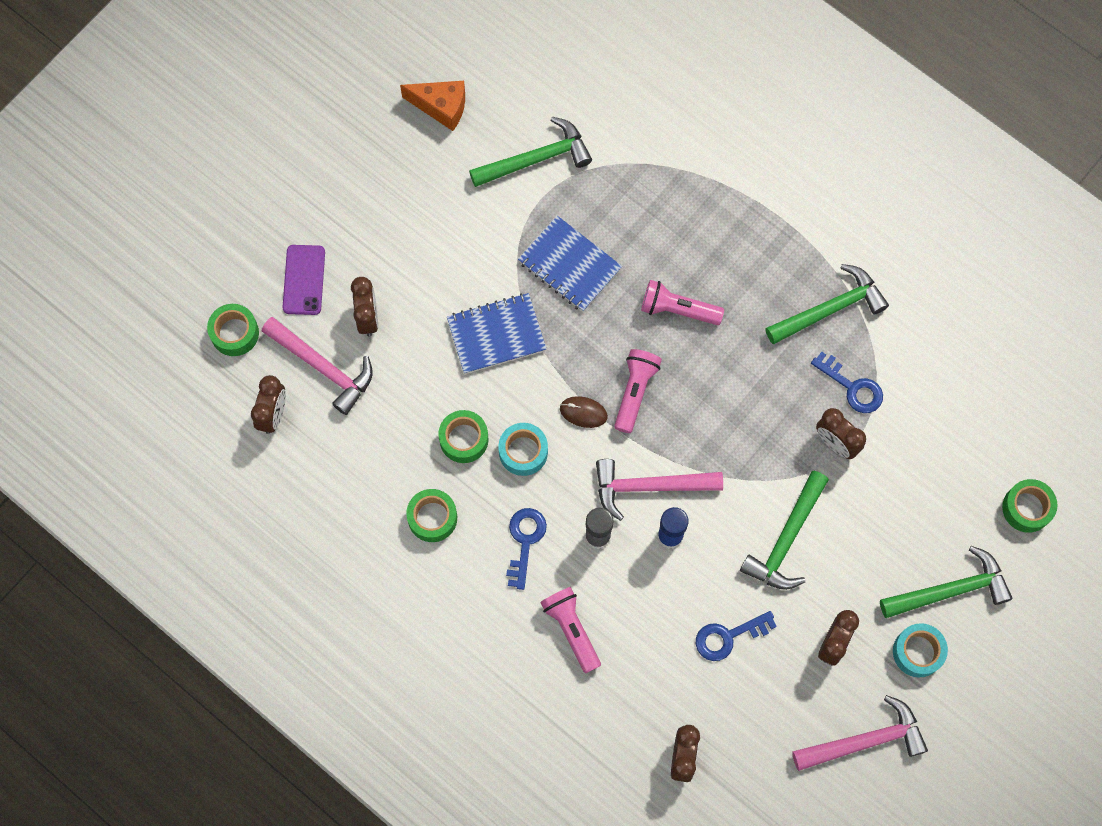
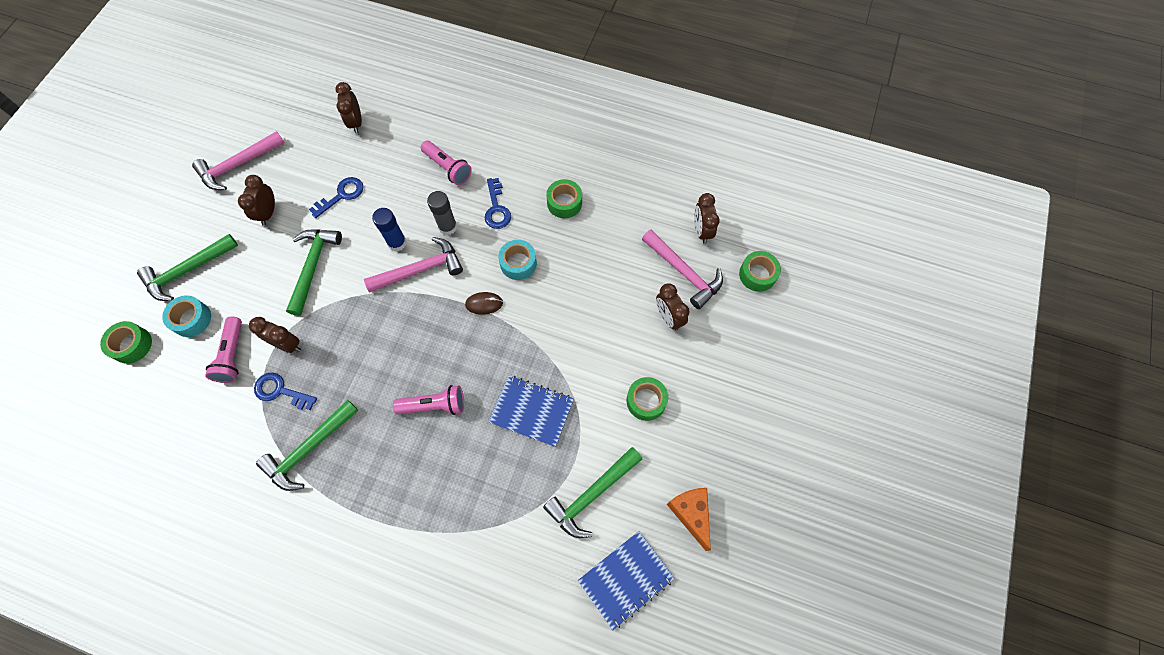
camera: 160 degrees right, 5 degrees down
(304, 280) = (729, 329): purple phone -> none
(323, 367) = (683, 272): pink hammer -> pink hammer turned 150 degrees counterclockwise
(441, 107) = (690, 513): orange cheese -> orange cheese turned 75 degrees clockwise
(464, 439) = (563, 258): green tape -> green tape (646, 401)
(496, 335) = (568, 337): blue notebook -> blue notebook (625, 579)
(635, 392) = (450, 331): pink flashlight -> pink flashlight (233, 355)
(917, 652) = (208, 226): turquoise tape -> turquoise tape (192, 319)

